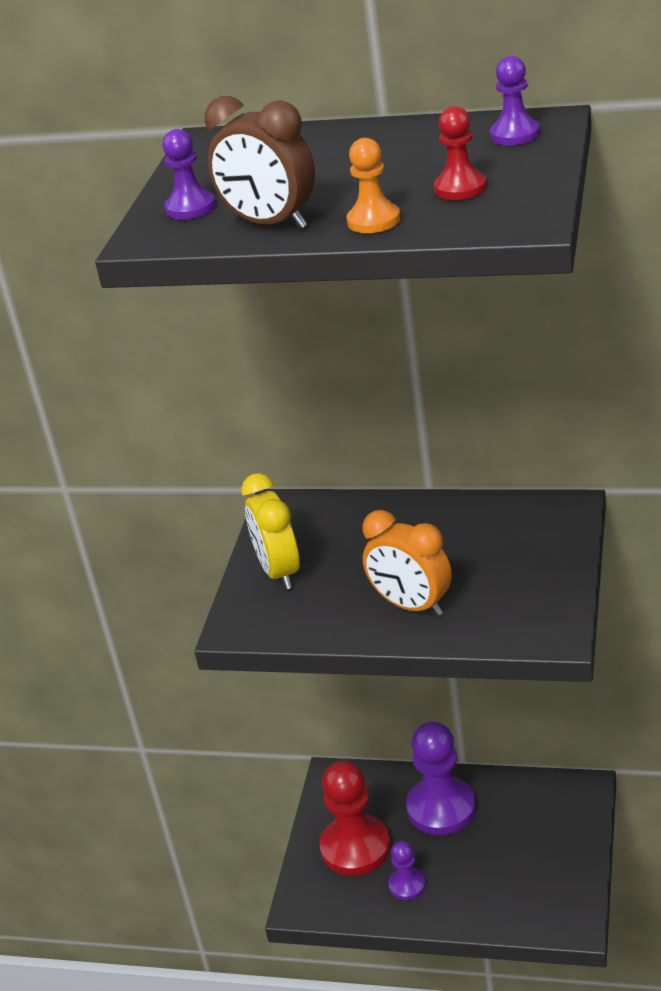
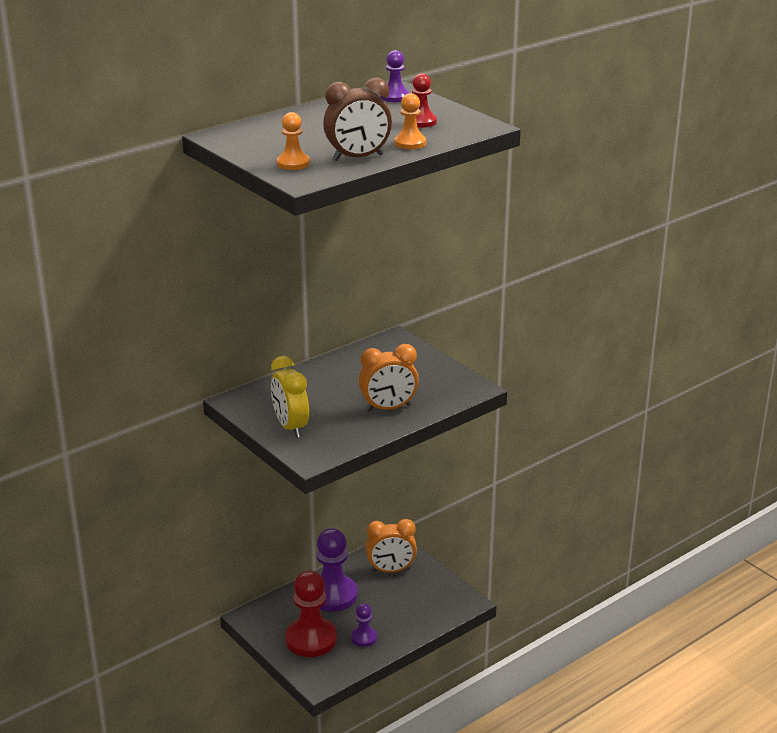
camera: 55 degrees left, 5 degrees down
(190, 208) = (293, 163): purple pawn -> orange pawn
(279, 572) = (290, 427): yellow clock -> yellow clock turned 45 degrees clockwise
(540, 819) = (391, 570): none -> orange clock

